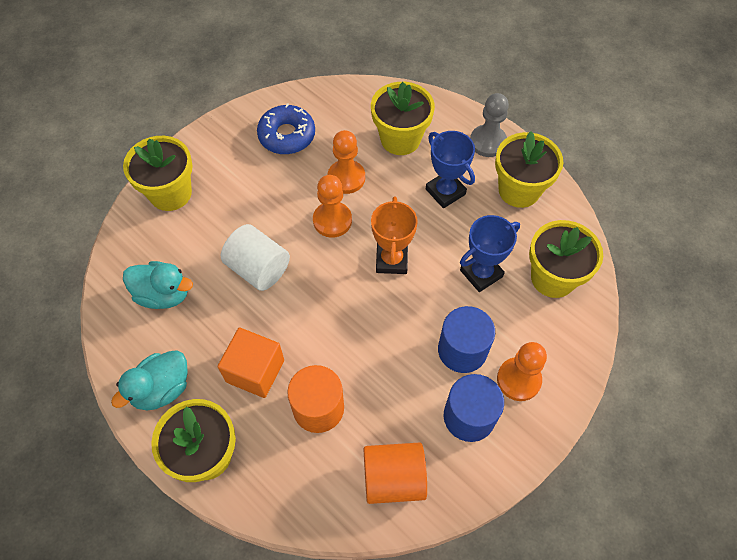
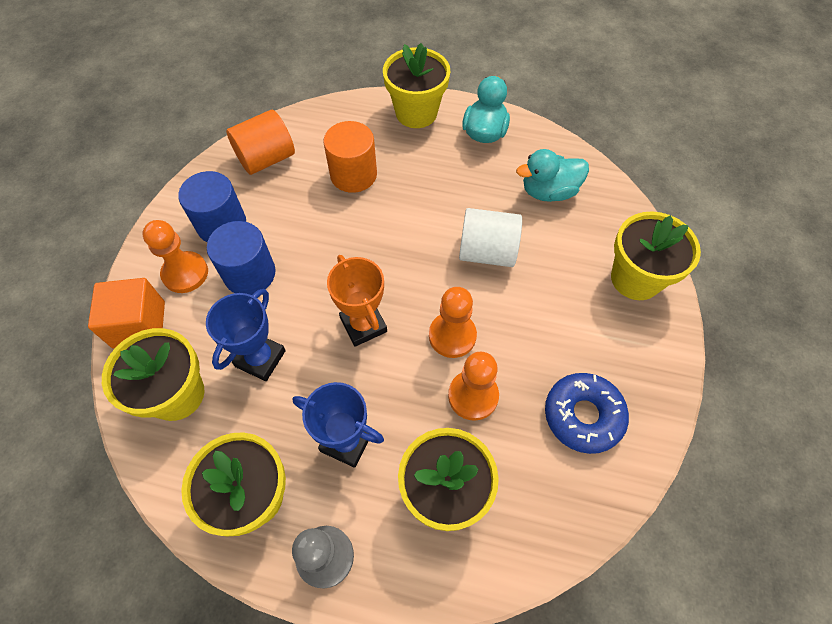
camera: 150 degrees right, 0 degrees up
(255, 371) = (423, 175): orange cube -> orange cube (139, 324)

